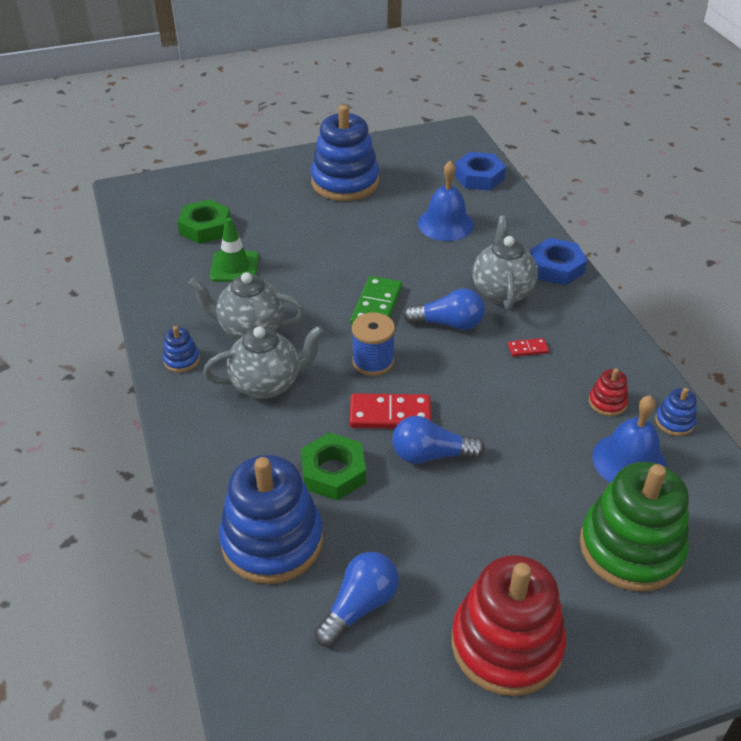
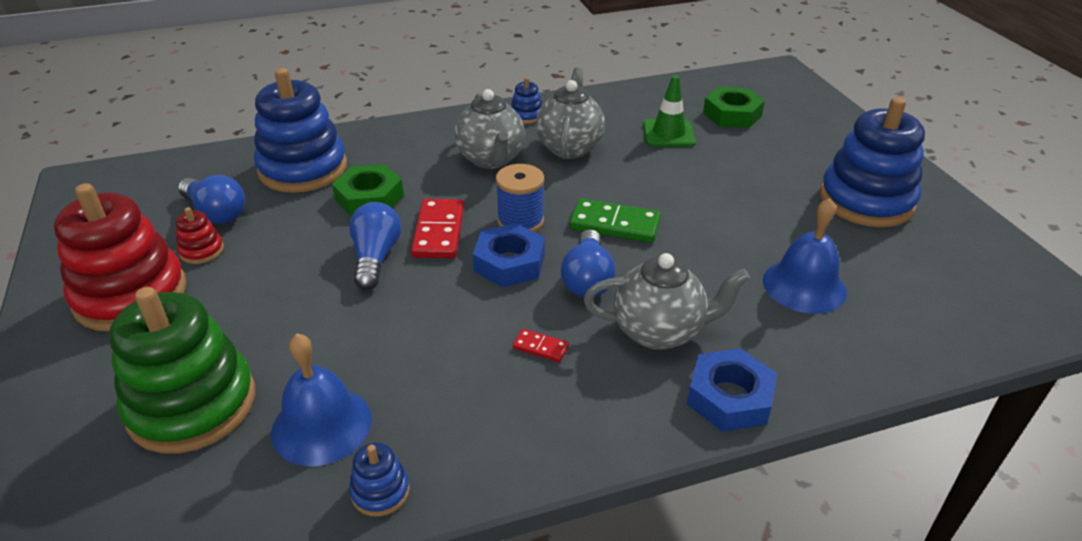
camera: 90 degrees right, 5 degrees down
(479, 177) = (950, 327): blue nut -> blue nut (509, 263)
(527, 349) = (540, 347): red domino -> red domino turned 60 degrees counterclockwise
(607, 402) = (430, 418): red stacking toy -> red stacking toy (201, 251)

